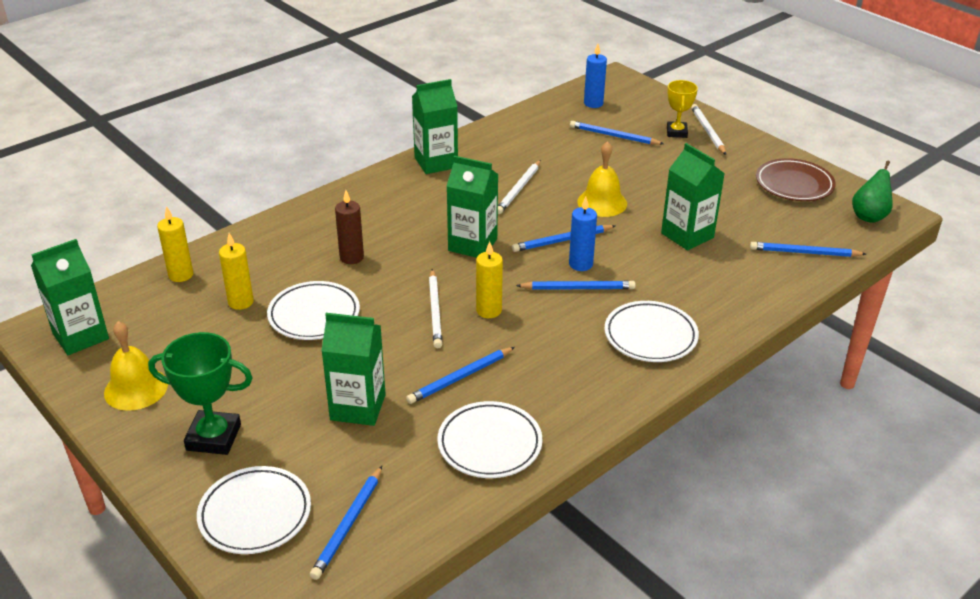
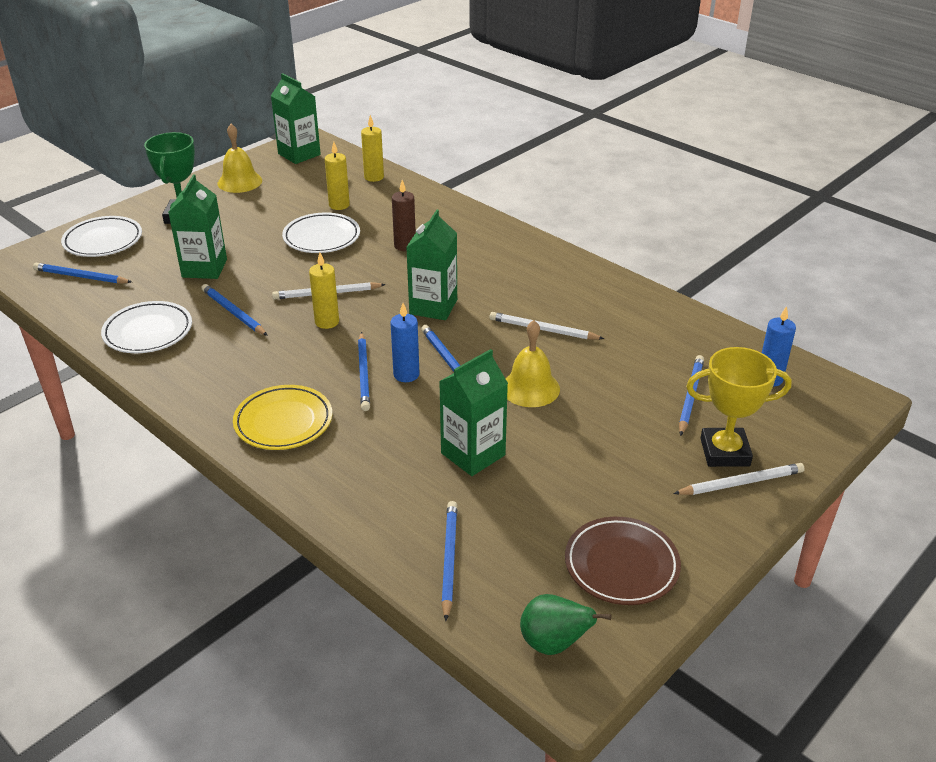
camera: 85 degrees right, 0 degrees up
(436, 162) = (581, 275): green carton -> none
(650, 336) = (283, 422): white plate -> yellow plate
(676, 132) = (724, 452): yellow trophy -> yellow trophy, size x1.53

